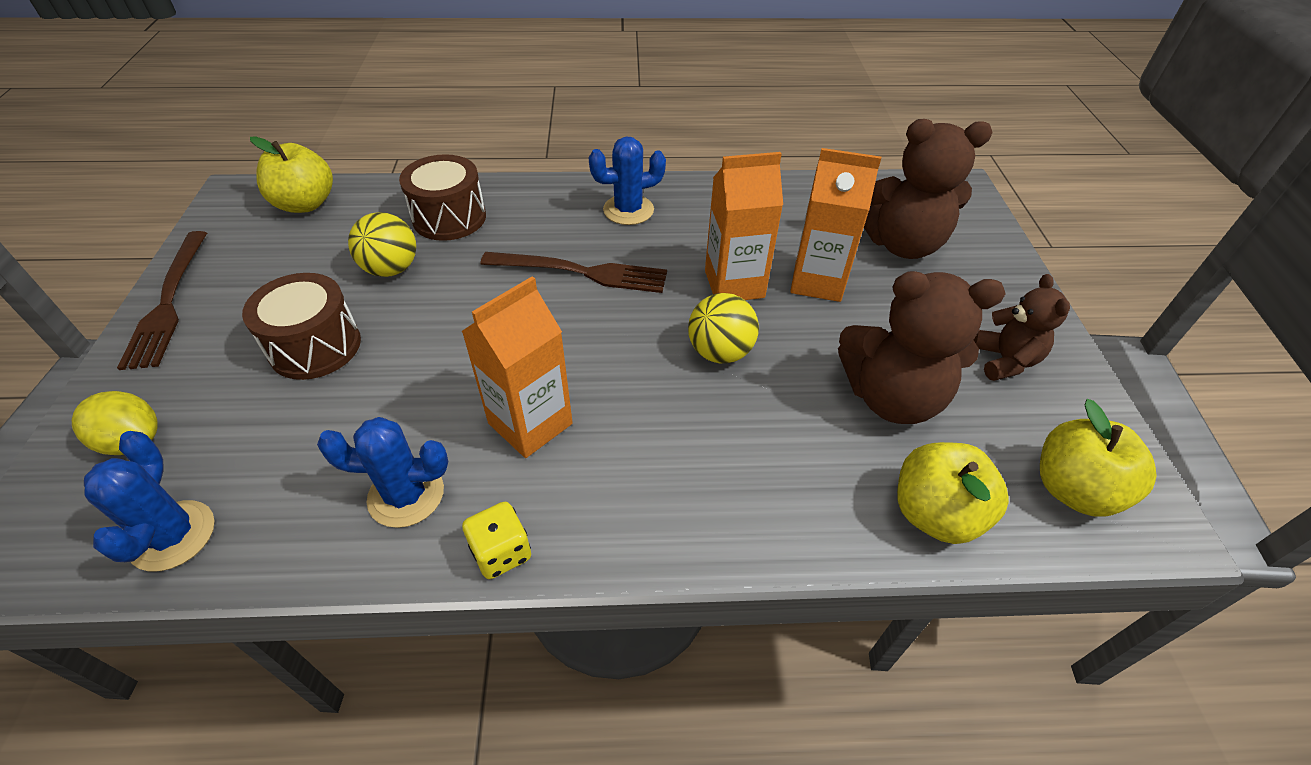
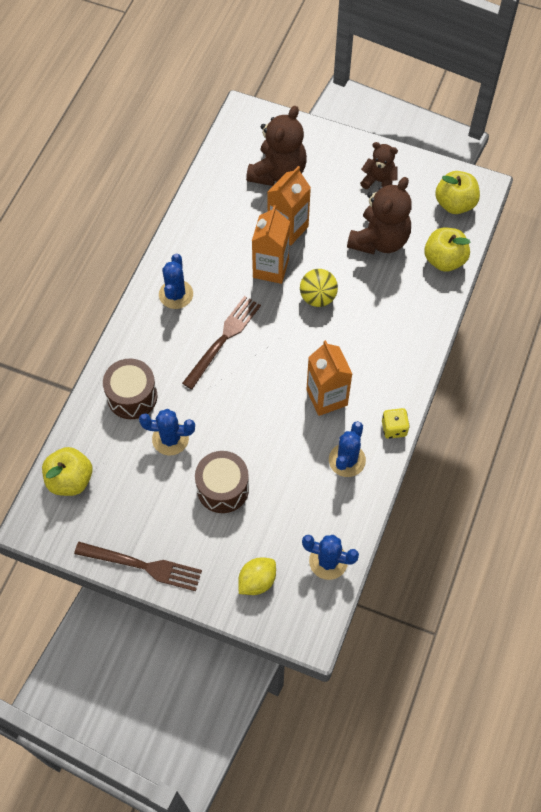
camera: 65 degrees left, 15 degrees up
(391, 269) = (170, 439): yellow ball -> blue cactus

